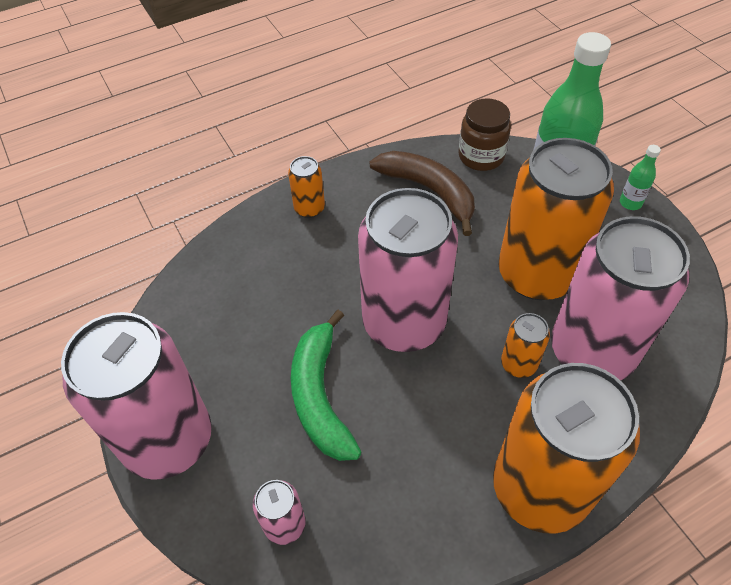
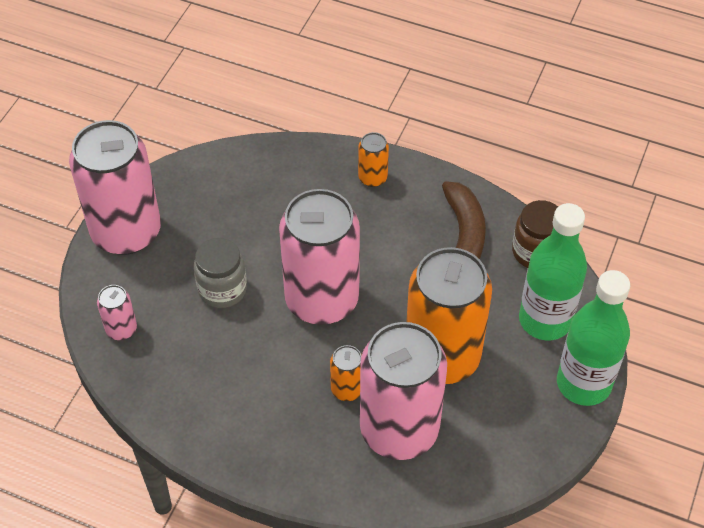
camera: 50 degrees right, 0 degrees up
(320, 396) = (222, 289): green banana -> grey jar
(540, 488) = (257, 453): orange can -> none
(630, 203) = (583, 383): green bottle -> green bottle, size x2.36

